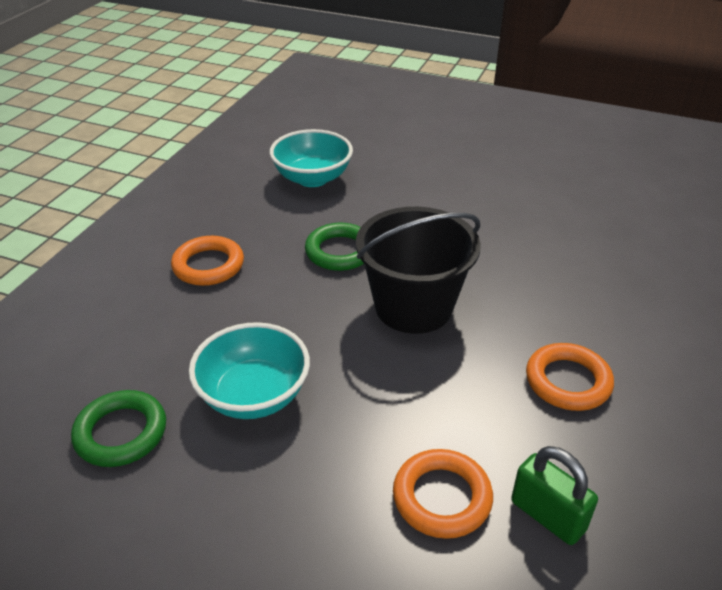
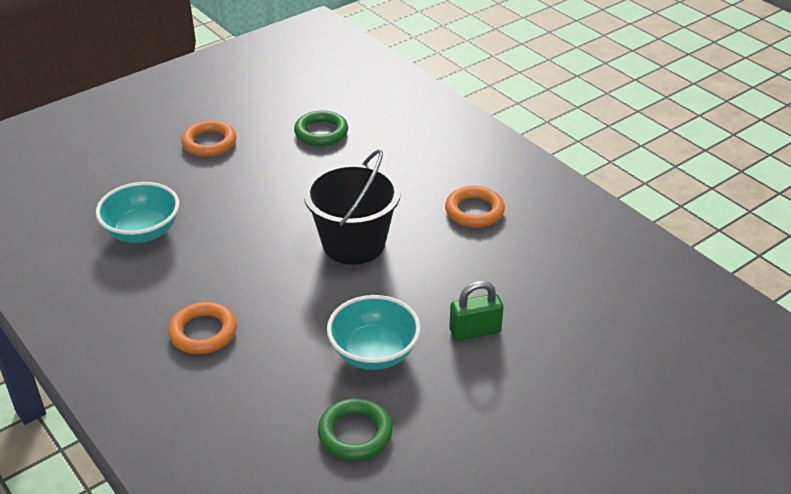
camera: 60 degrees left, 0 degrees up
(340, 251) = (258, 254): green ring -> green ring (321, 132)
(442, 497) = (519, 300): orange ring -> orange ring (209, 143)
(548, 515) = (558, 266): green padlock -> green padlock (475, 331)

